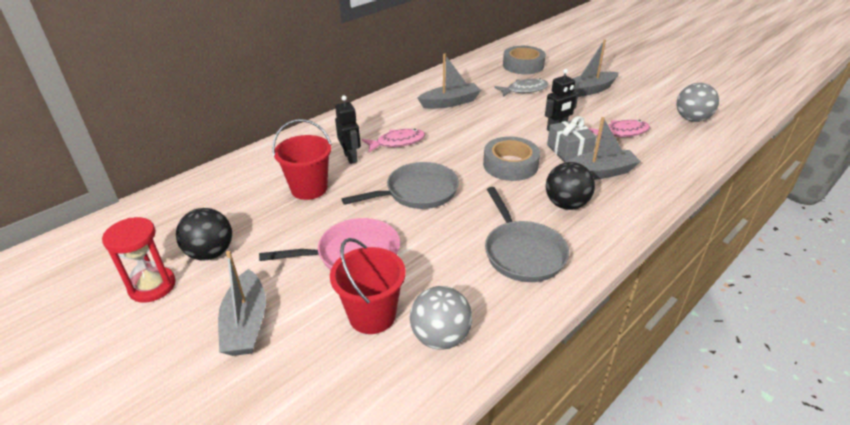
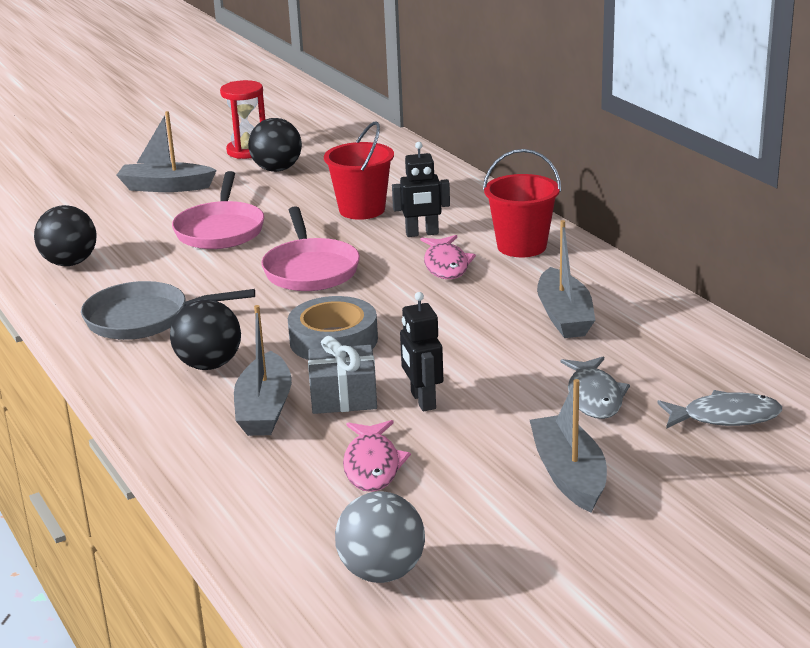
camera: 105 degrees right, 10 degrees down
(372, 315) = (126, 235): red bucket -> red bucket (521, 246)
(417, 192) = (310, 270): grey pan -> pink pan
(440, 337) = (70, 263): grey ball -> black ball
(523, 65) = (725, 417): grey tape -> grey fish

